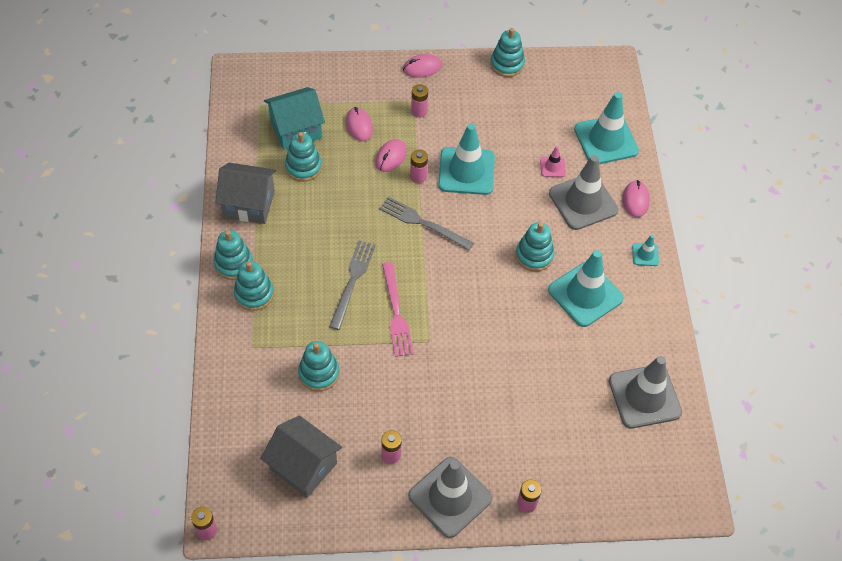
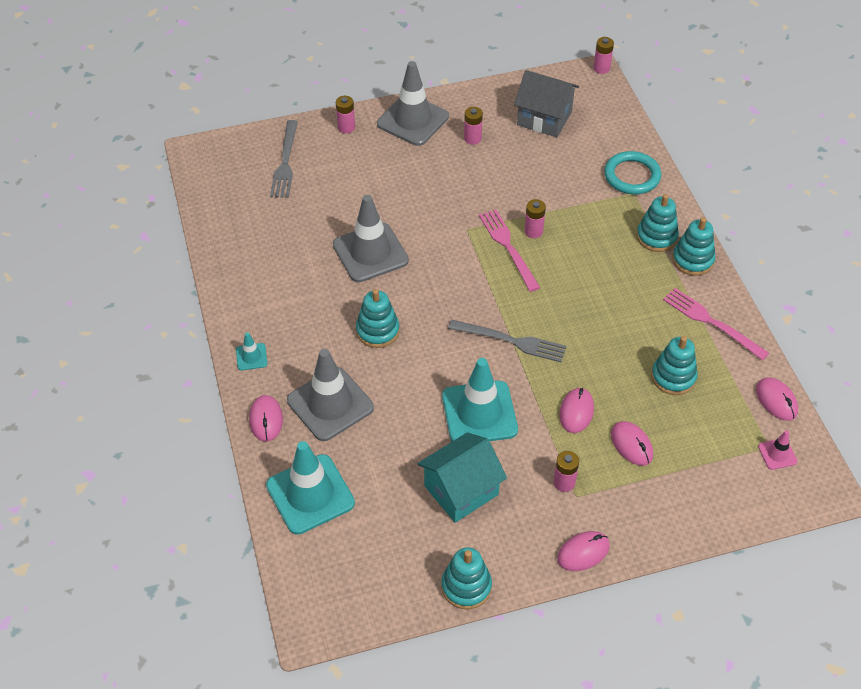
camera: 170 degrees right, 5 degrees down
(234, 134) = (776, 400): none -> pink mouse
(244, 368) = (632, 176): none -> turquoise ring
(249, 204) = (711, 322): grey house -> pink fork
(296, 130) = (706, 422): turquoise house -> turquoise house (461, 490)
(319, 373) = (561, 184): turquoise stacking toy -> none
(352, 281) = (564, 267): grey fork -> grey fork (285, 162)
(418, 176) = (535, 394): pink battery -> pink battery (533, 231)
(552, 167) = (374, 441): pink traffic cone -> pink traffic cone (777, 454)
(585, 294) = (315, 302): turquoise traffic cone -> none
(644, 396) = (246, 222): grey traffic cone -> grey traffic cone (370, 253)

